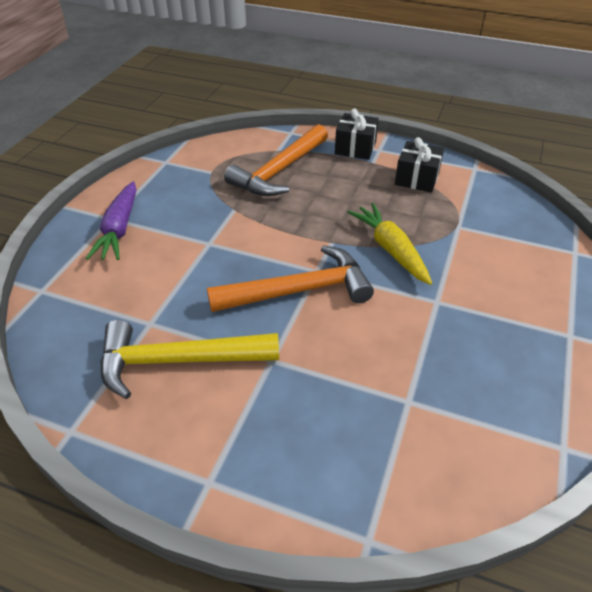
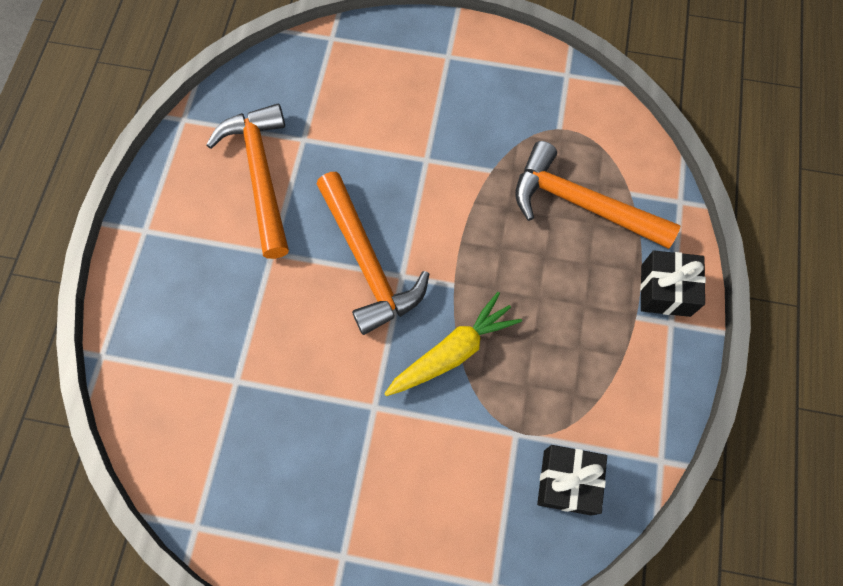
camera: 80 degrees right, 25 degrees up
(119, 229) = (431, 70): purple carrot -> none
(177, 361) = (261, 175): yellow hammer -> orange hammer
(417, 178) = (611, 378): black gift -> black gift (567, 482)

